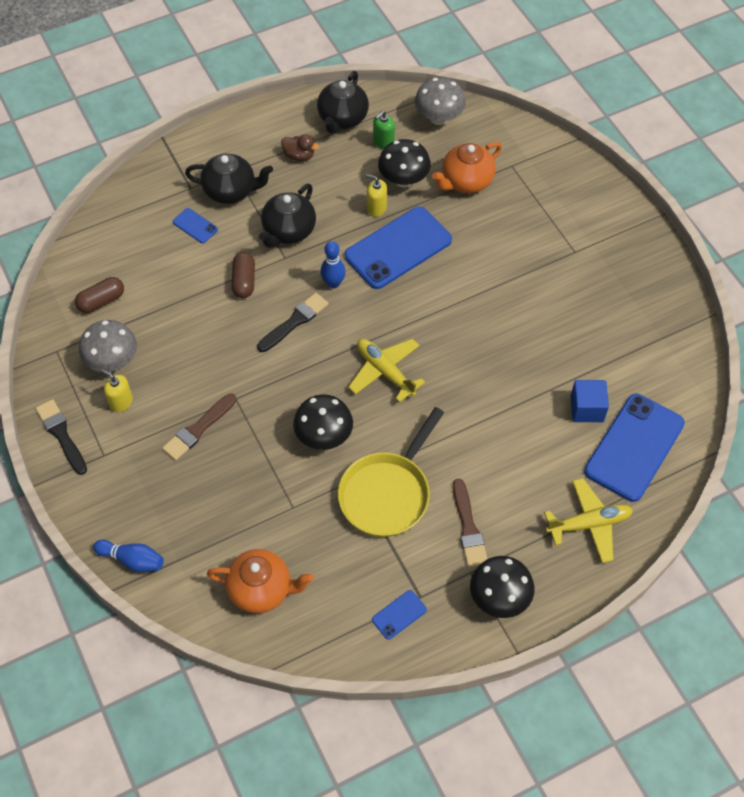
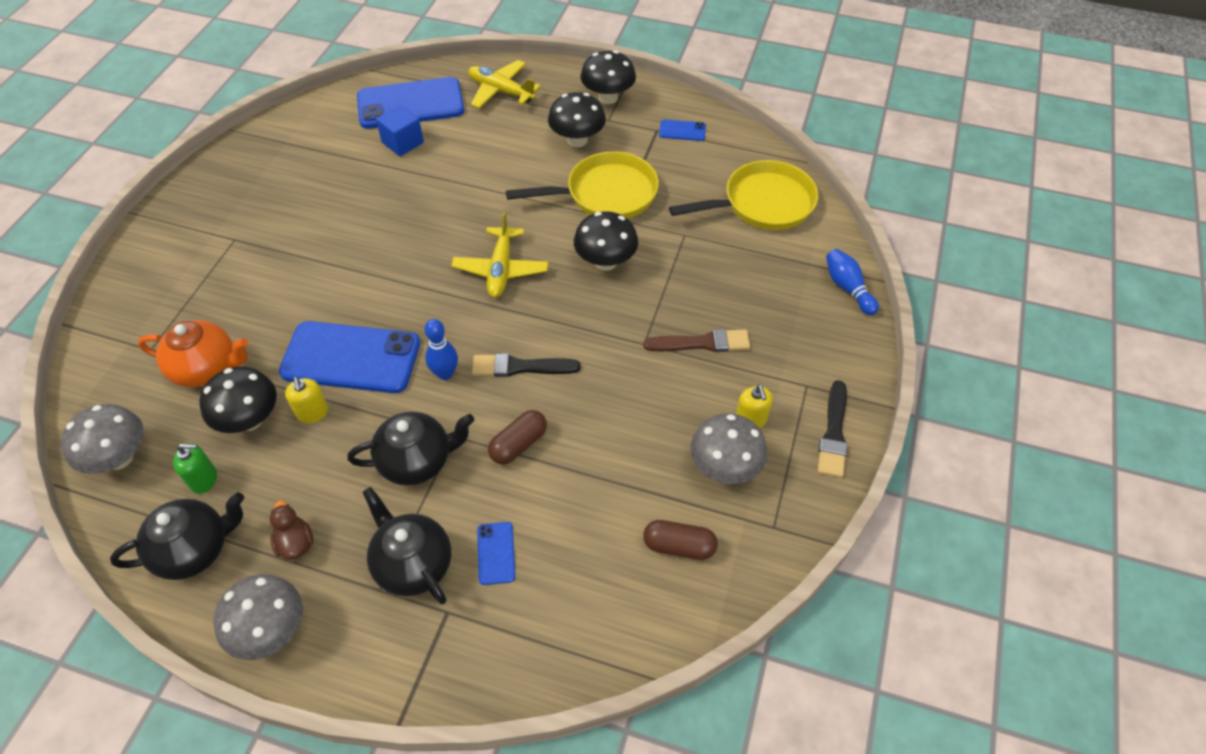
camera: 135 degrees left, 5 degrees down
(261, 589) = (762, 204): orange teapot -> yellow pan
(263, 122) = (271, 630): none -> grey mushroom
(468, 527) = (577, 140): brown brush -> black mushroom

